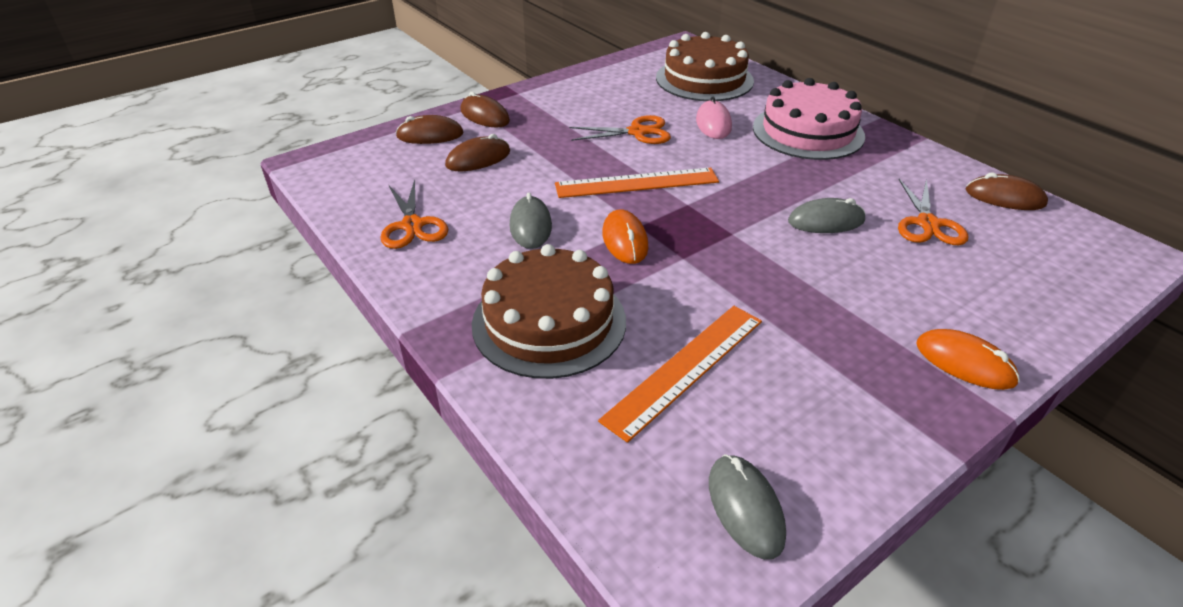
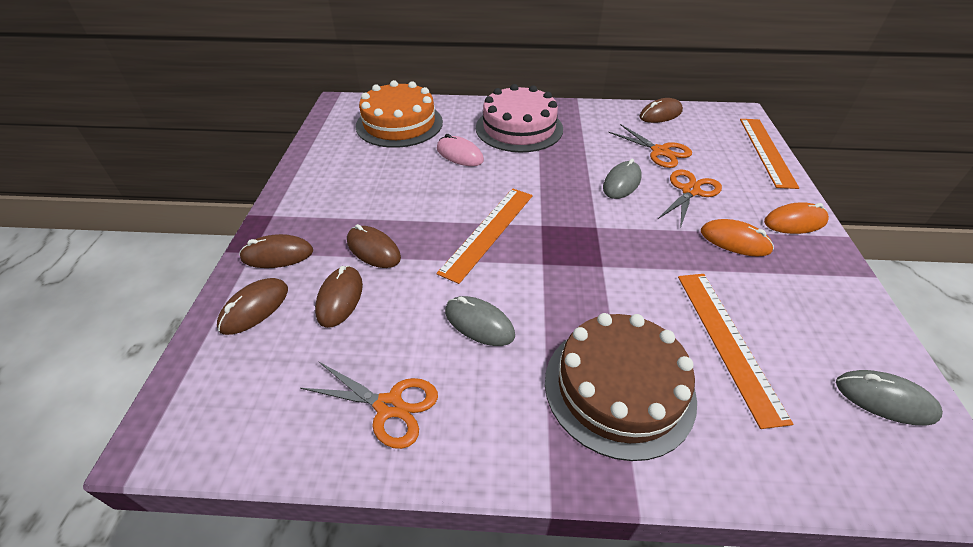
camera: 50 degrees left, 5 degrees up
(542, 146) = (373, 250): none -> brown mouse
(625, 240) = (553, 282): orange mouse -> orange mouse (735, 241)
(637, 132) = (423, 192): orange scissors -> orange scissors (690, 191)
(704, 79) = (399, 124): brown cake -> orange cake
(1083, 298) = (766, 151): none -> orange ruler

